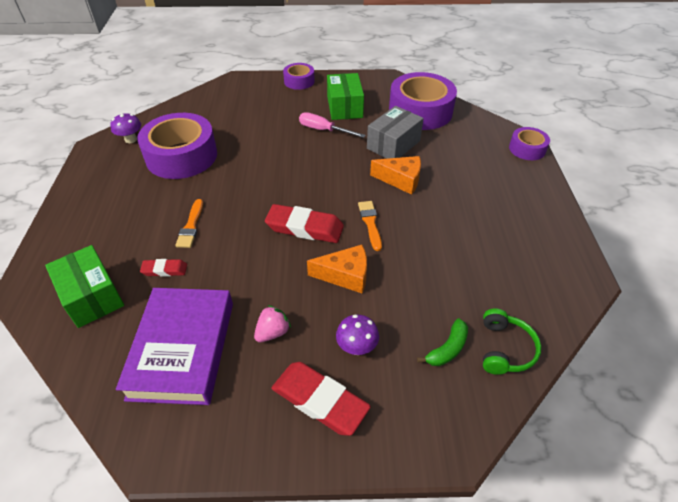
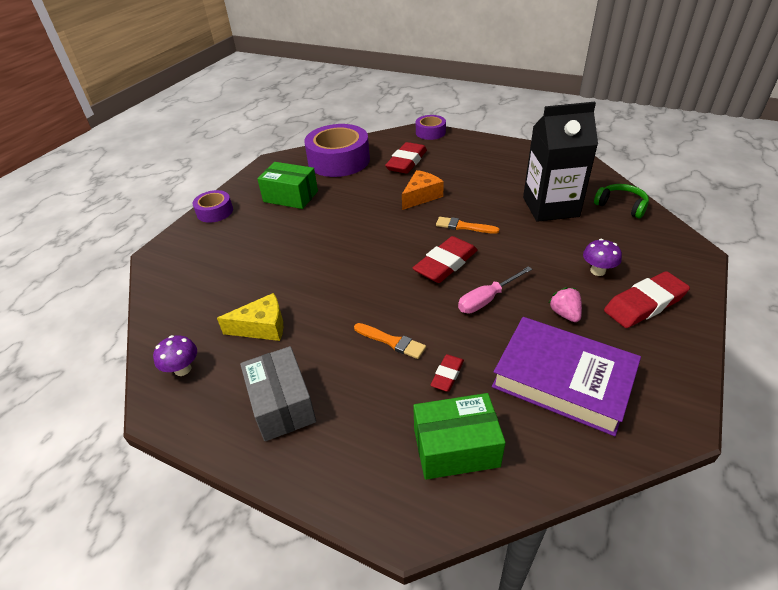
camera: 60 degrees left, 5 degrees down
(181, 156) = (262, 327): purple tape -> yellow cheese
(323, 130) = (314, 217): pink screwdriver -> pink screwdriver (487, 299)
(345, 275) = (518, 256): orange cheese -> none
(393, 145) = (372, 186): grey box -> grey box (282, 404)
(447, 349) = (613, 229): green banana -> none
(453, 281) = (550, 207): none -> black carton
(454, 151) = (406, 162): none -> red eraser

